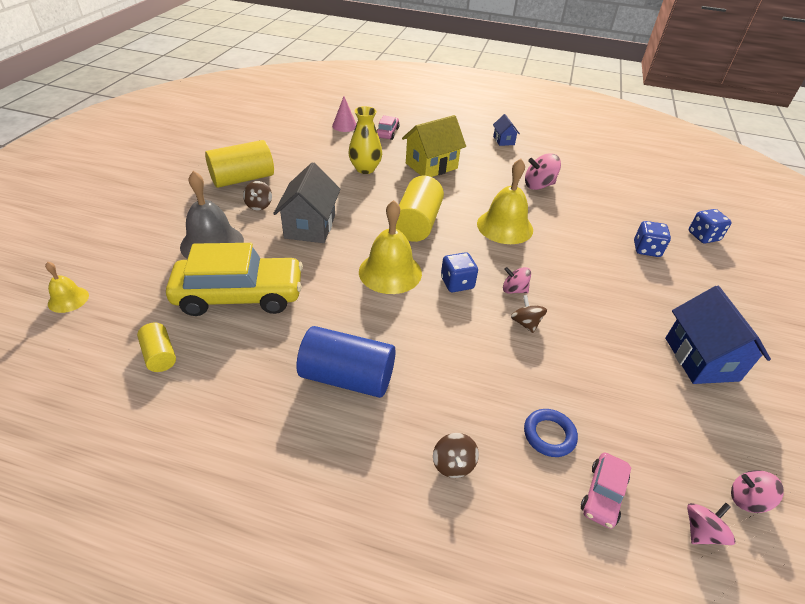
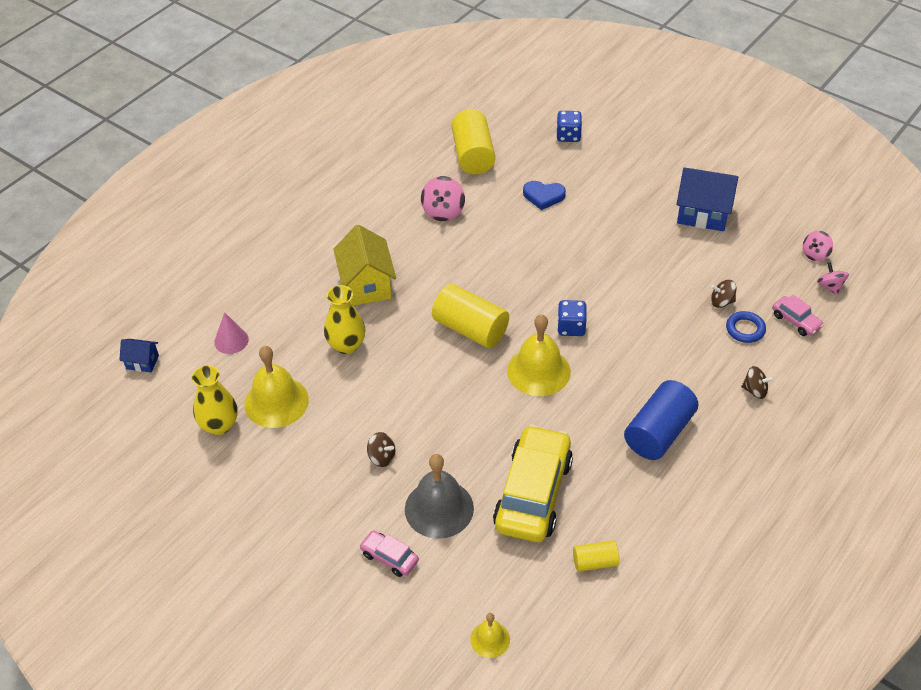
camera: 65 degrees left, 5 degrees up
(243, 179) = (317, 465): yellow cylinder -> yellow cylinder (473, 155)
(268, 136) = (219, 425): none -> yellow vase
(310, 226) = (441, 418): grey house -> none
(387, 133) = (271, 303): pink car -> pink car (389, 557)
(503, 140) = (341, 204): blue house -> blue house (142, 362)
(505, 226) = (501, 264): yellow bell -> yellow bell (276, 402)
(514, 290) = (593, 291): pink spinning top -> none
(525, 323) = (635, 299): brown spinning top -> brown spinning top (721, 302)
(609, 235) = (543, 196): none -> blue heart
(646, 249) = (572, 181): blue dice -> none

